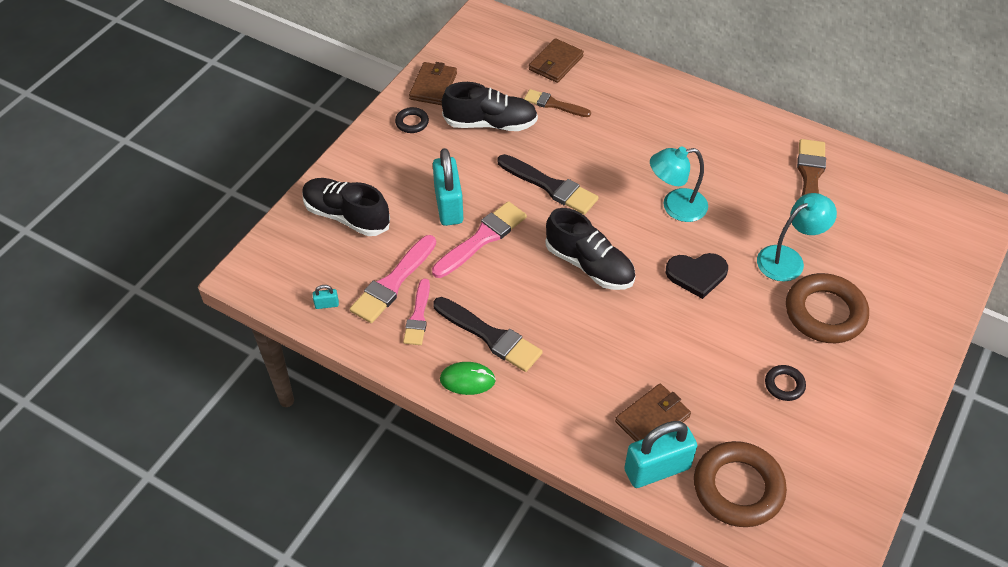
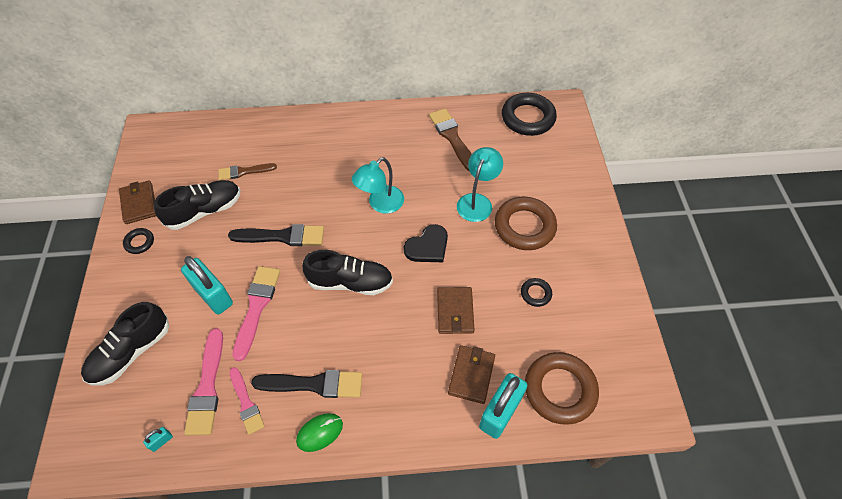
camera: 35 degrees left, 5 degrees up
(346, 216) = (131, 352): black shoe -> black shoe turned 45 degrees counterclockwise
(556, 63) = (225, 139): brown wallet -> brown wallet (455, 311)
(923, 201) = (528, 118): none -> black ring

